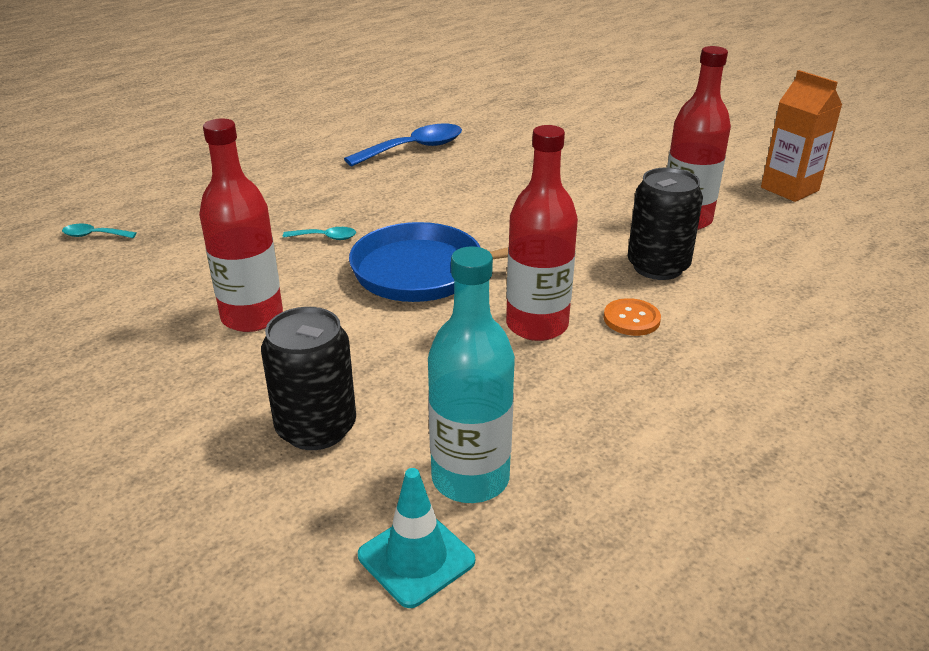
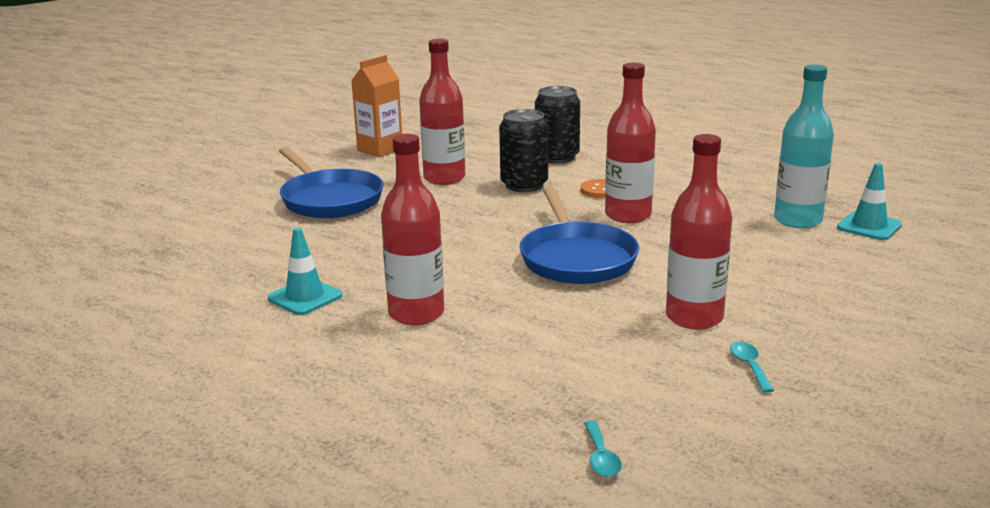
camera: 100 degrees left, 10 degrees down
(316, 428) = (800, 267): black can -> black can (557, 157)
(325, 237) = (537, 311): turquoise spoon -> turquoise spoon (749, 366)
(357, 187) = (416, 314): none -> red bottle
(414, 149) = (305, 297): blue spoon -> turquoise traffic cone
(628, 160) = (329, 199): none -> blue pan

